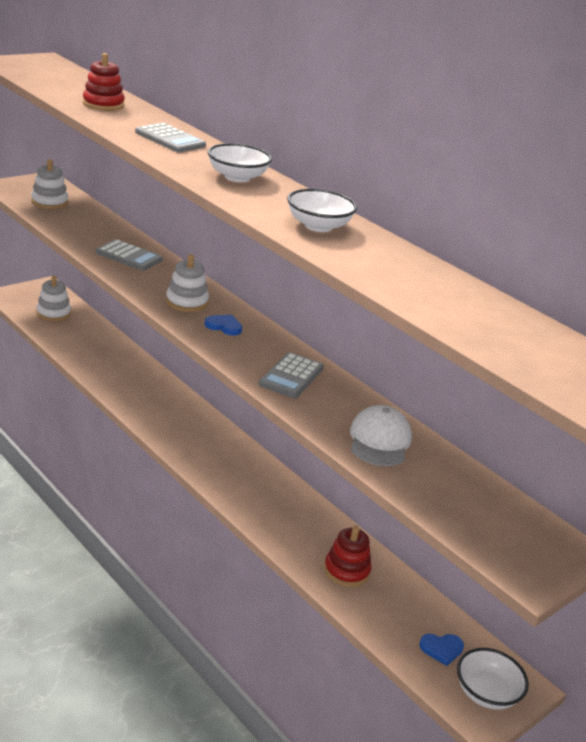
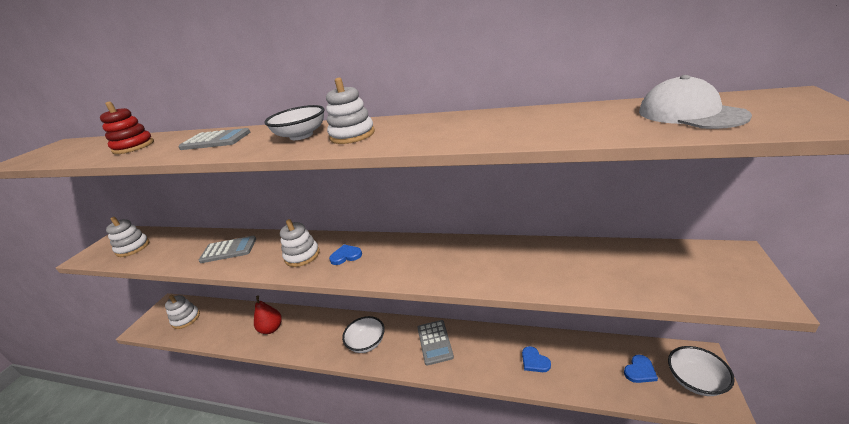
camera: 25 degrees left, 0 degrees up
(125, 375) = (271, 328): none -> red pear
(273, 202) = (352, 135): none -> white stacking toy
(291, 376) = (429, 260): grey calculator -> grey calculator (434, 342)
(318, 226) = (410, 131): white bowl -> white bowl (367, 343)
(346, 571) = (534, 361): red stacking toy -> blue heart
(379, 440) = (538, 266): white cap -> white cap (690, 114)

